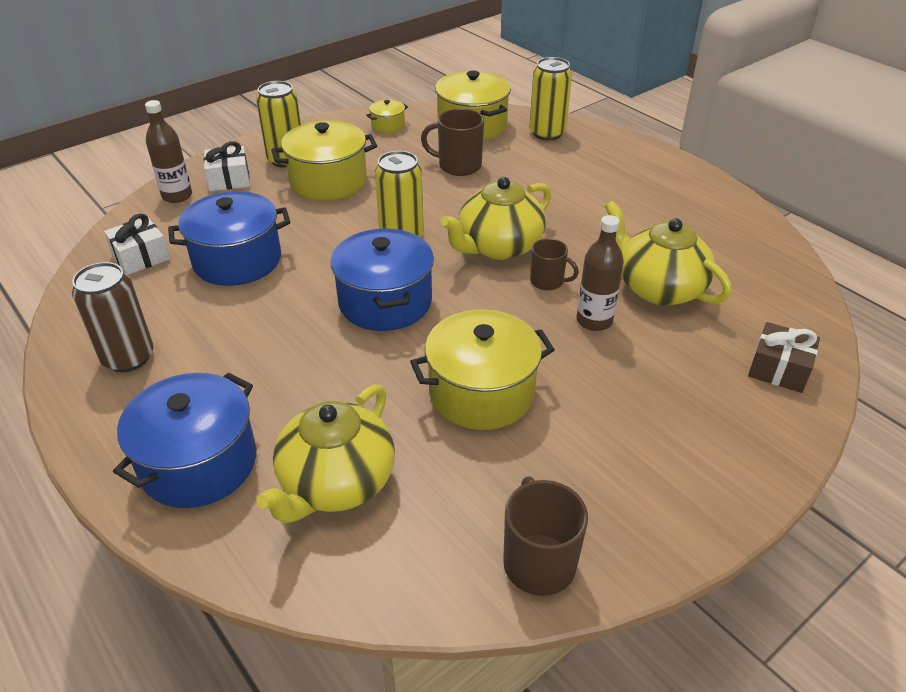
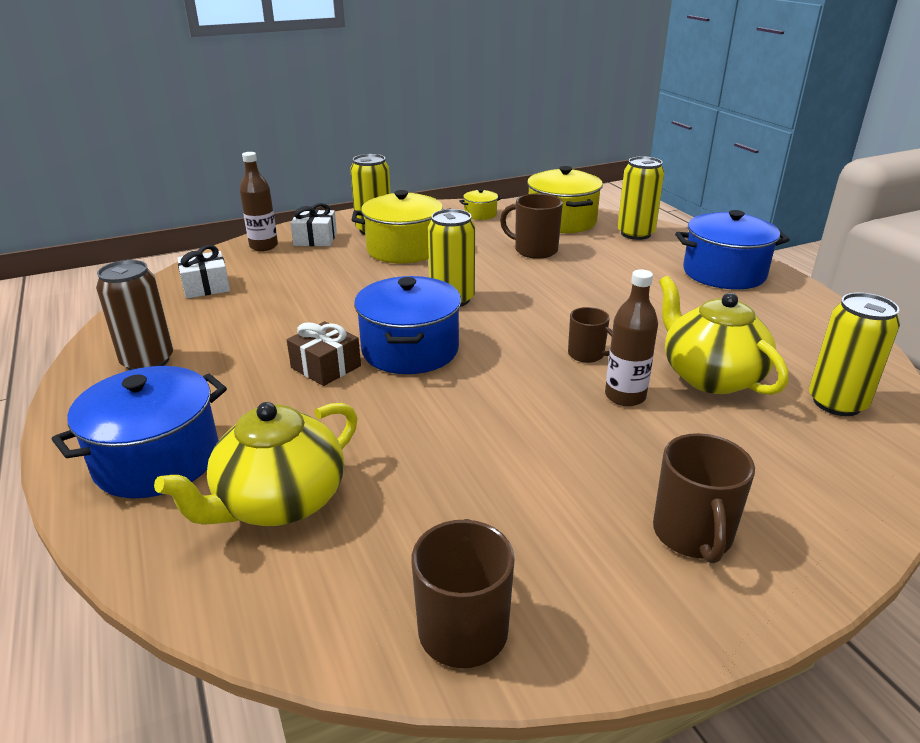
camera: 15 degrees right, 10 degrees down
(237, 260) = (288, 299): blue pot -> blue pot (724, 273)
(481, 392) = (472, 444): yellow pot -> none
(498, 247) = (547, 319): yellow teapot -> none
(685, 443) = (692, 534): none -> brown mug
(764, 298) = (837, 403): none -> yellow can
(779, 369) = (837, 476): brown gift -> brown gift (326, 367)

